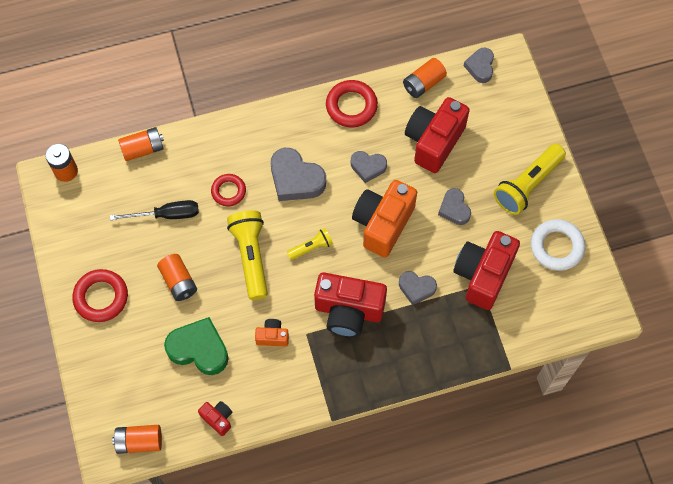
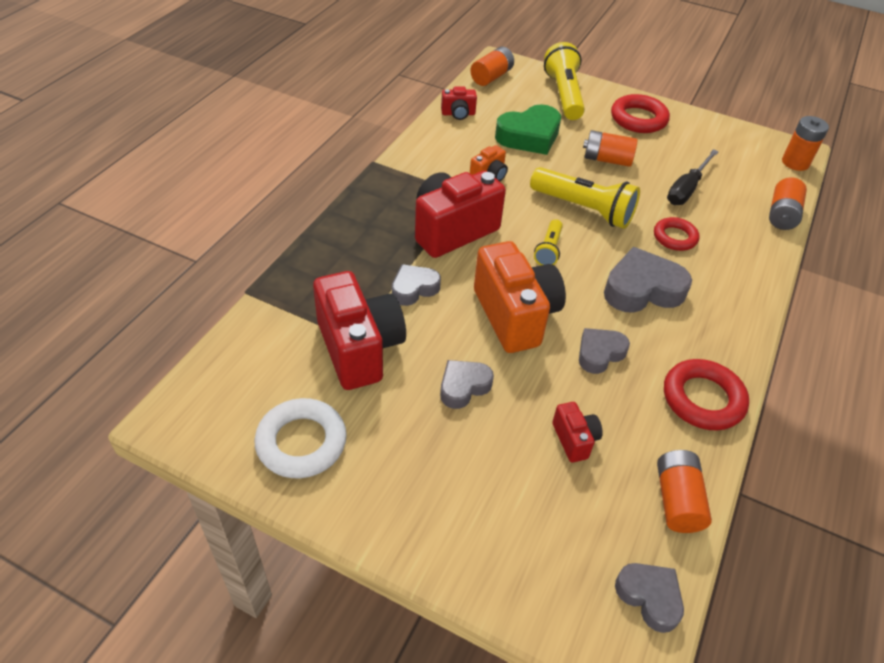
camera: 130 degrees right, 20 degrees down
(434, 141) = (574, 440): red camera -> red camera, size x0.47
(454, 209) = (463, 386): grey heart -> grey heart turned 60 degrees counterclockwise
(527, 185) = (410, 486): yellow flashlight -> yellow flashlight (563, 95)

